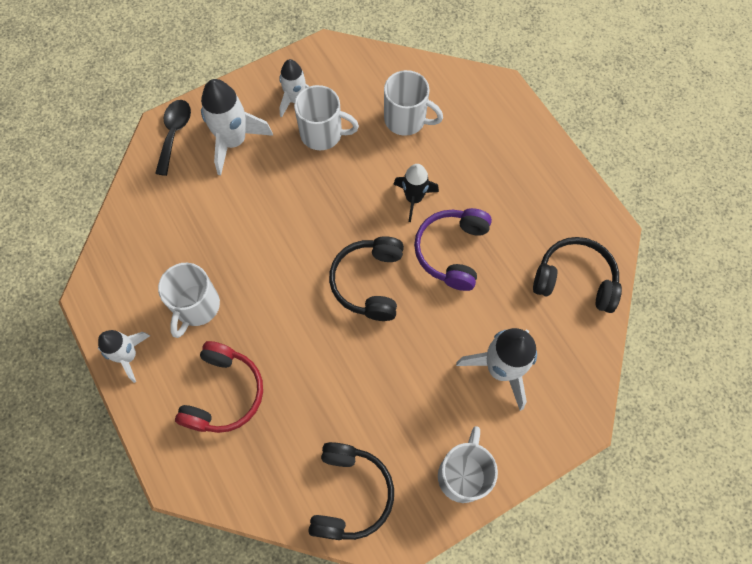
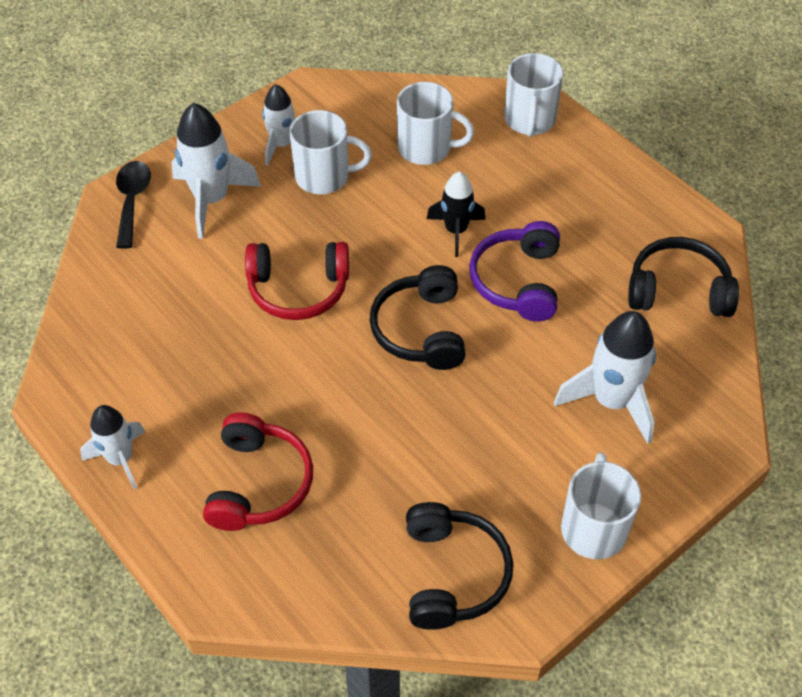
camera: 10 degrees left, 15 degrees down
(196, 307) = (201, 389): white mug -> white mug (529, 120)
(284, 232) = (298, 289): none -> red headphones

